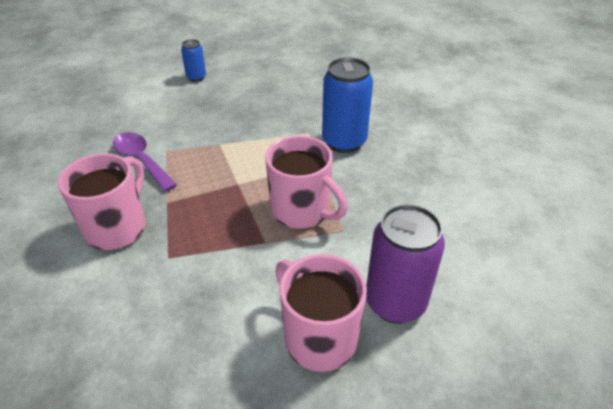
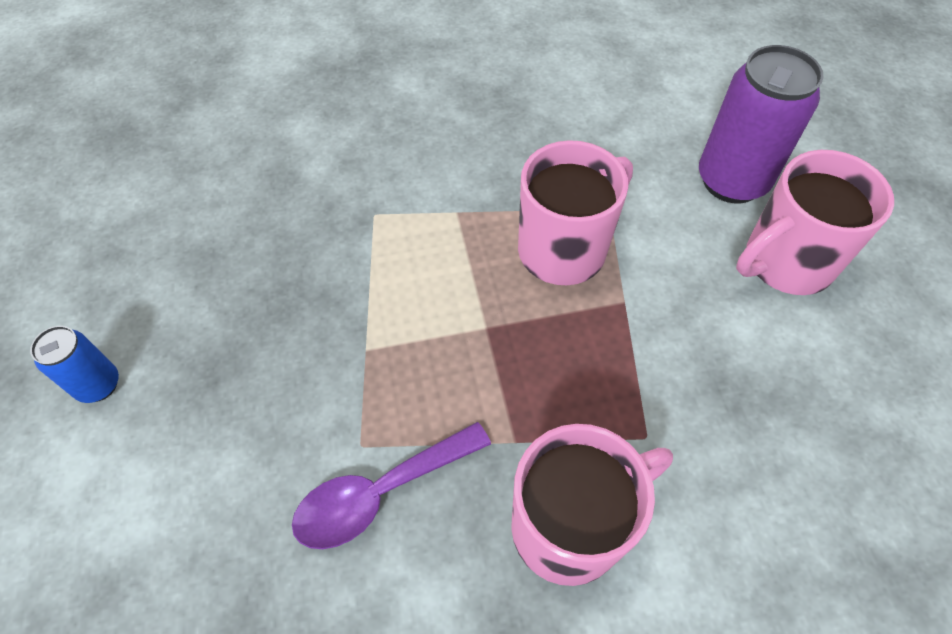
camera: 80 degrees left, 15 degrees up
(117, 227) = (570, 526): pink mug -> pink mug turned 120 degrees clockwise
(344, 142) = (412, 172): blue can -> none

